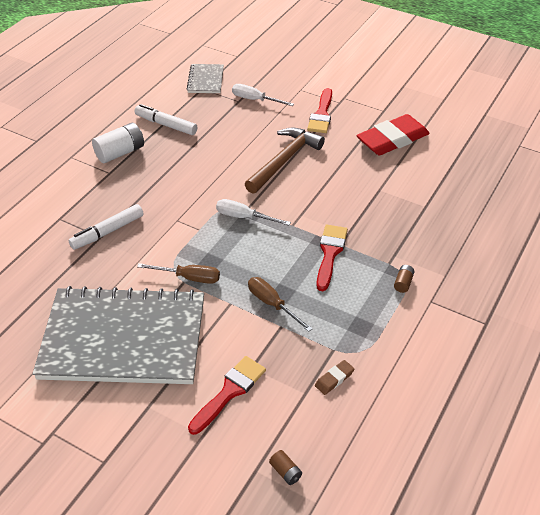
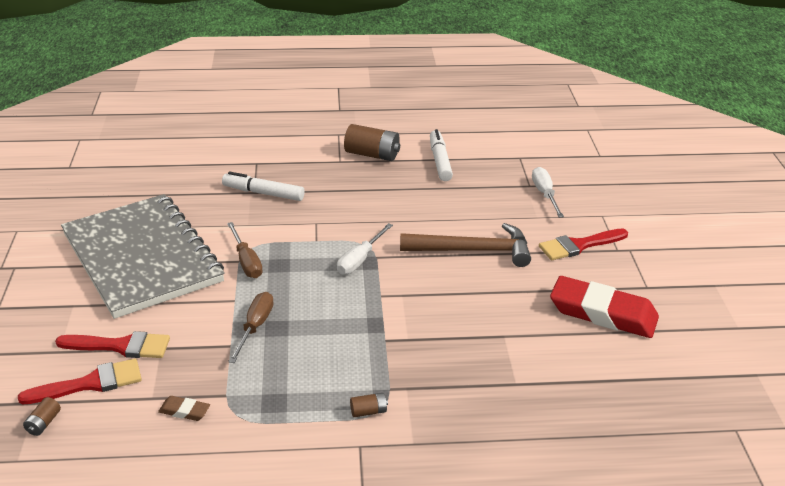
camera: 55 degrees right, 10 degrees down
(120, 152) = (372, 155): white battery -> brown battery
(206, 80) = (535, 154): grey notebook -> none
(244, 217) = (360, 260): white screwdriver -> white screwdriver turned 135 degrees counterclockwise
(330, 253) = (363, 338): red brush -> red brush (90, 383)

